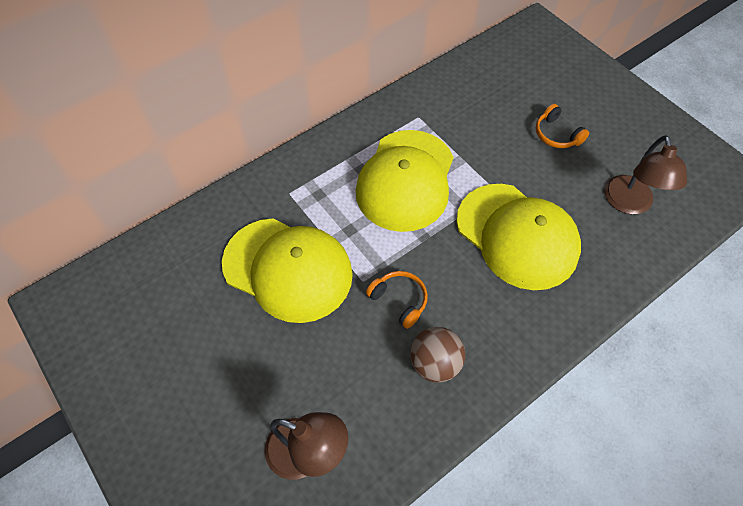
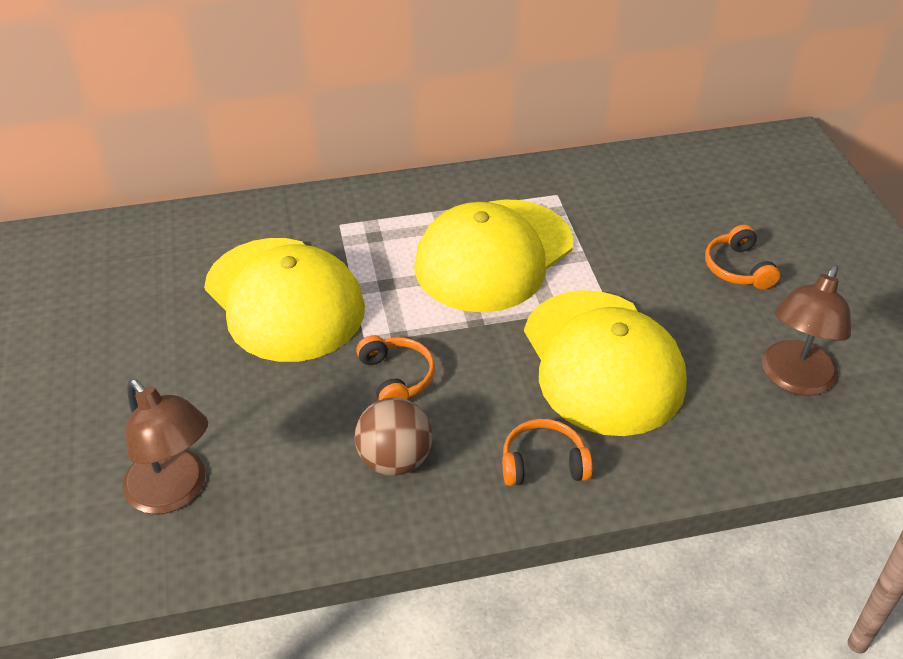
camera: 25 degrees right, 15 degrees down
(524, 325) = (543, 463): none -> orange headphones

